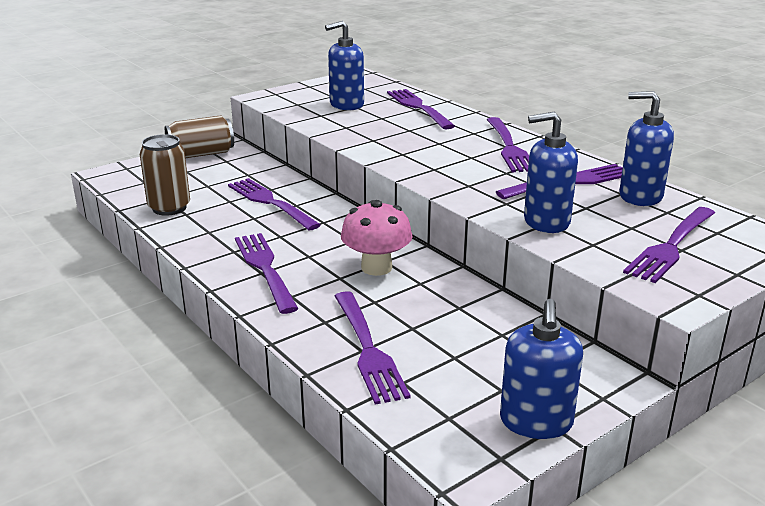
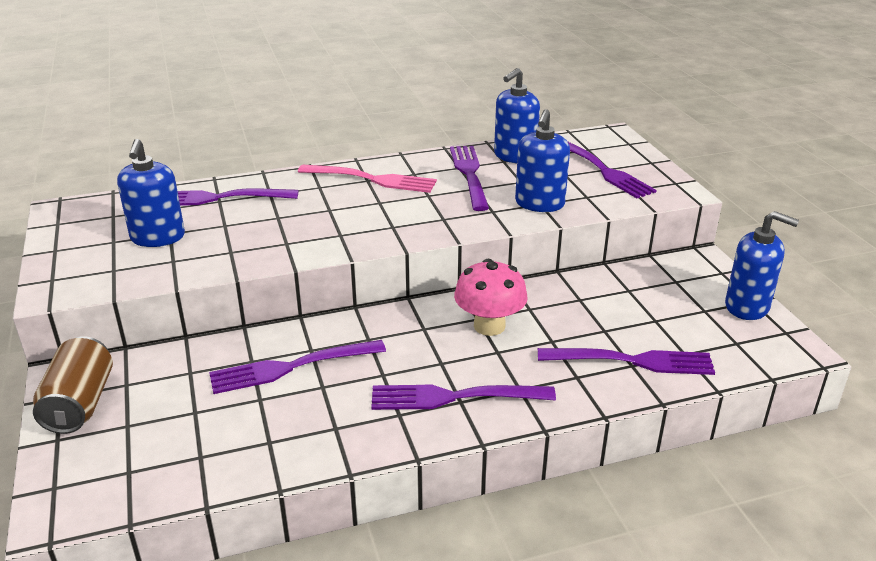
camera: 70 degrees left, 5 degrees up
(169, 208) = (240, 455): brown can -> none
(509, 147) = (371, 179): purple fork -> pink fork

